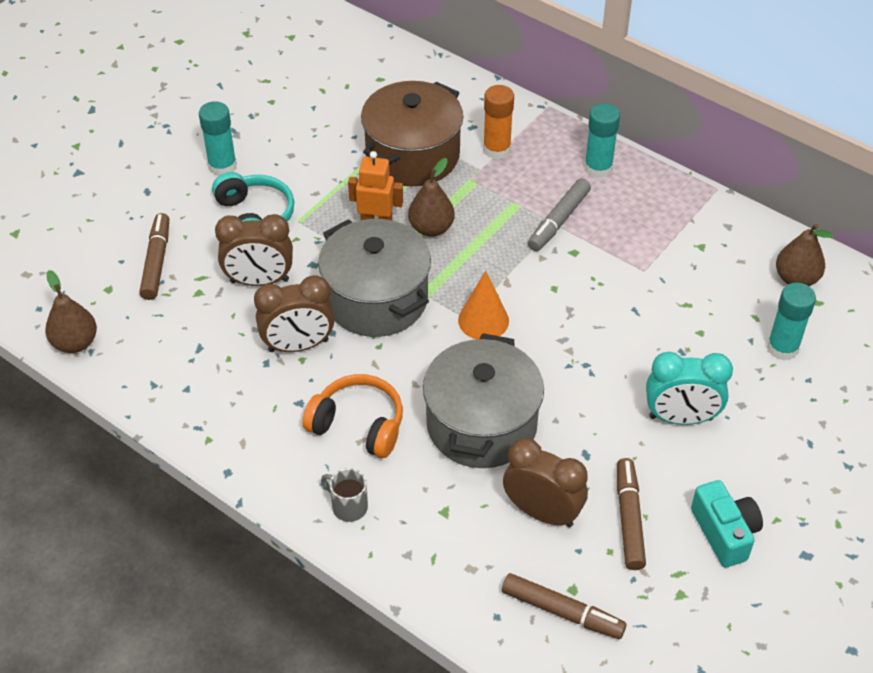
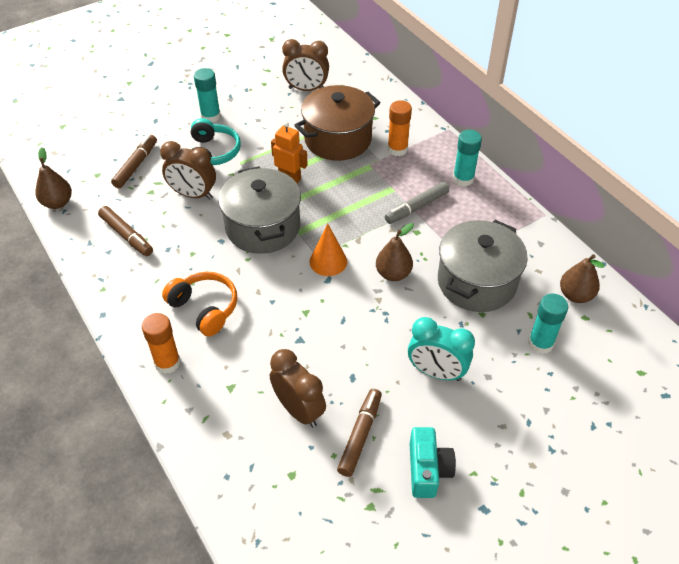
camera: 20 degrees right, 0 degrees up
(298, 346) = (194, 243): brown clock -> brown clock (306, 89)
(348, 506) = (167, 363): grey mug -> orange glue stick
(431, 228) = (325, 190): brown pear -> brown pear (393, 274)
(481, 424) = (289, 333): grey pot -> grey pot (476, 282)
(562, 611) = (275, 489): brown marker -> brown marker (127, 235)

